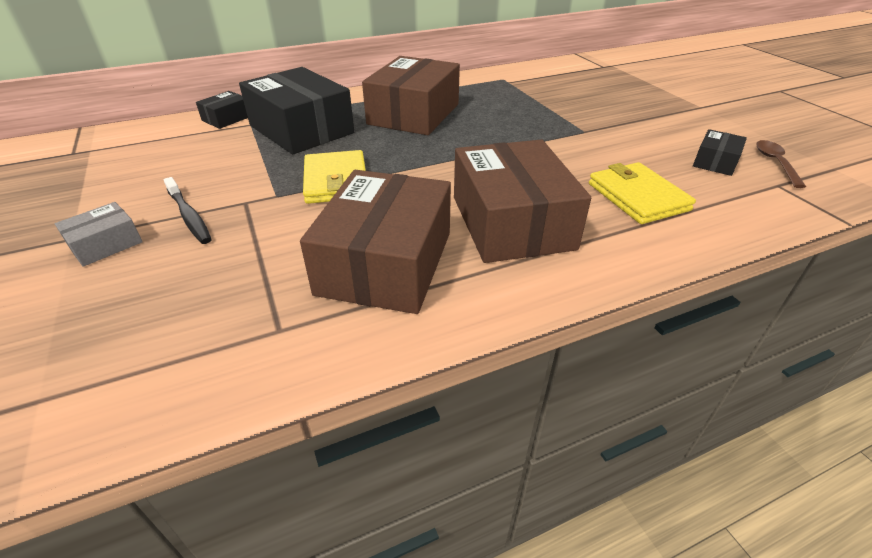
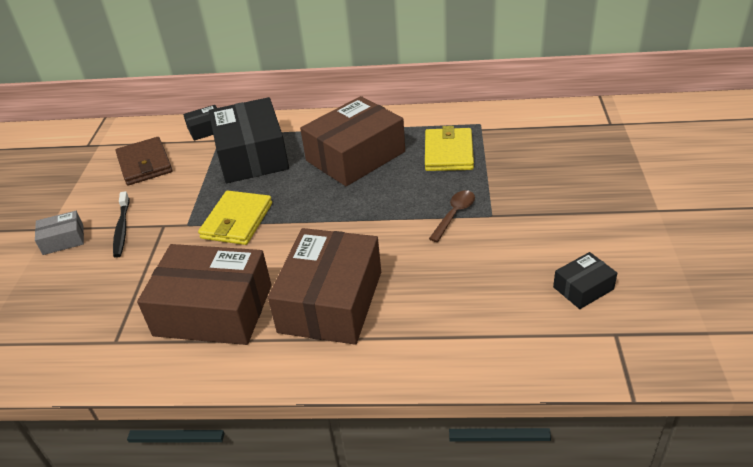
camera: 30 degrees right, 0 degrees up
(171, 156) = (144, 164): none -> brown wallet
(386, 262) = (213, 310): brown box -> brown box turned 60 degrees clockwise
(637, 197) = (461, 307): yellow wallet -> yellow wallet (448, 153)
(775, 163) = (647, 307): brown spoon -> brown spoon (454, 214)

